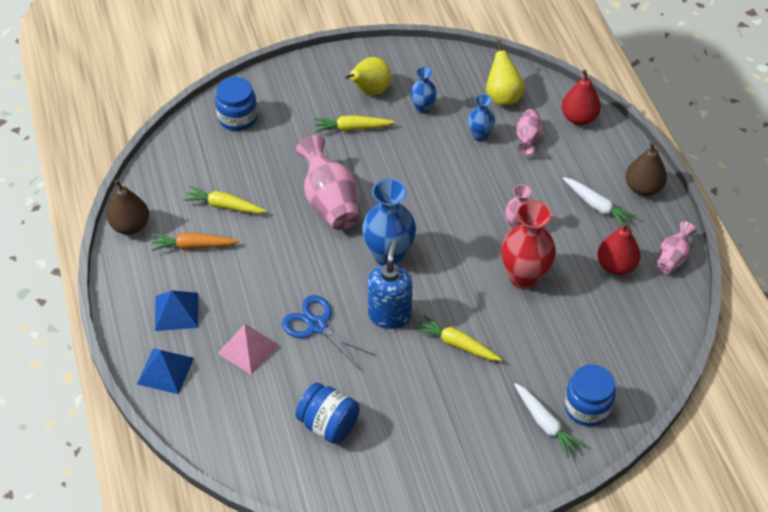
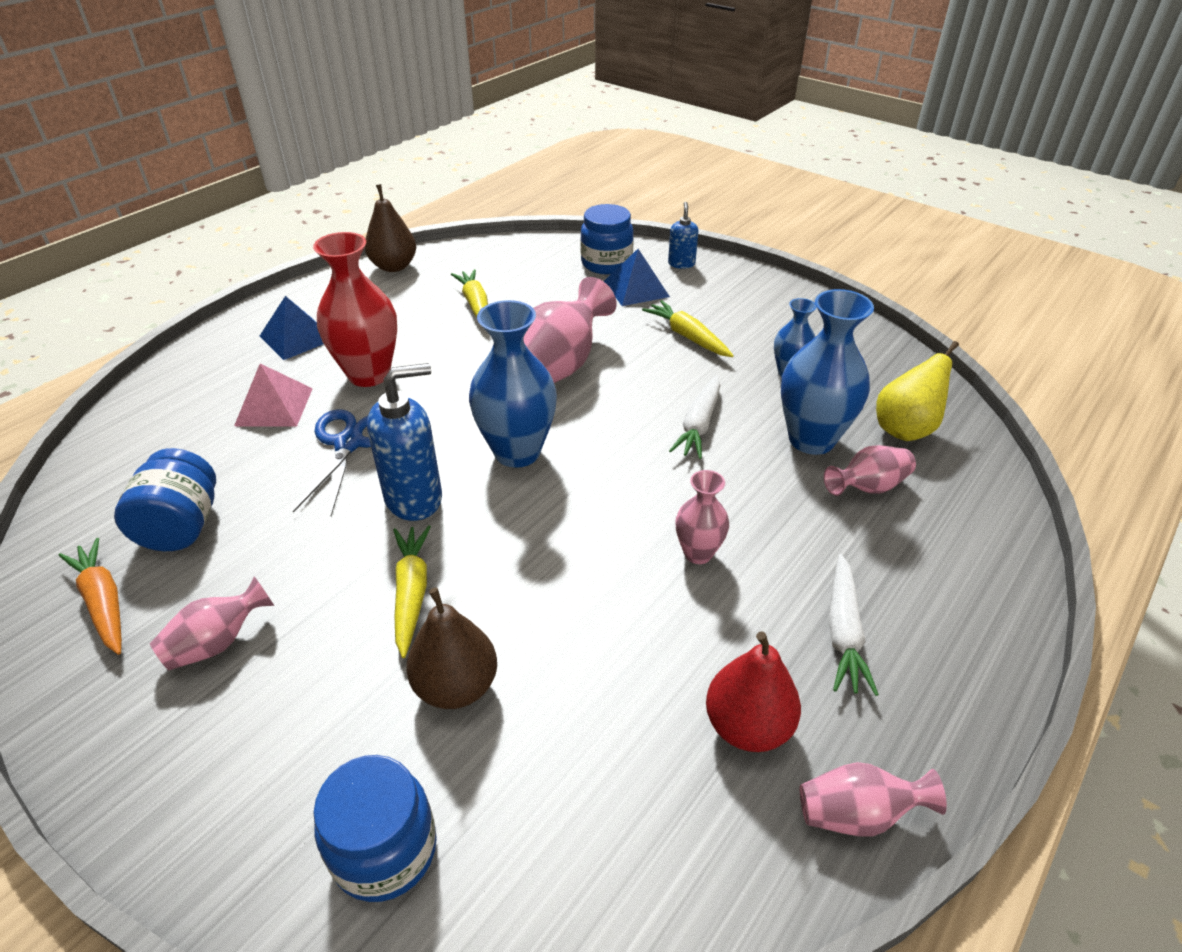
camera: 55 degrees right, 10 degrees down
(165, 371) = (204, 365): blue pyramid -> blue pyramid (636, 288)
(193, 246) = (400, 310): orange carrot -> orange carrot (103, 602)
(274, 83) = (681, 264): none -> blue soap dispenser
(370, 91) = (759, 324): yellow pear -> none
(431, 432) = (217, 643): none -> pink vase
(480, 135) = (811, 439): blue vase -> blue vase, size x1.82
(524, 277) = (606, 610): red vase -> red vase (369, 374)
(545, 424) = (309, 797): white carrot -> white carrot (699, 425)
(579, 118) = (981, 523): red pear -> none
(643, 188) = (956, 678): brown pear -> brown pear (456, 686)

